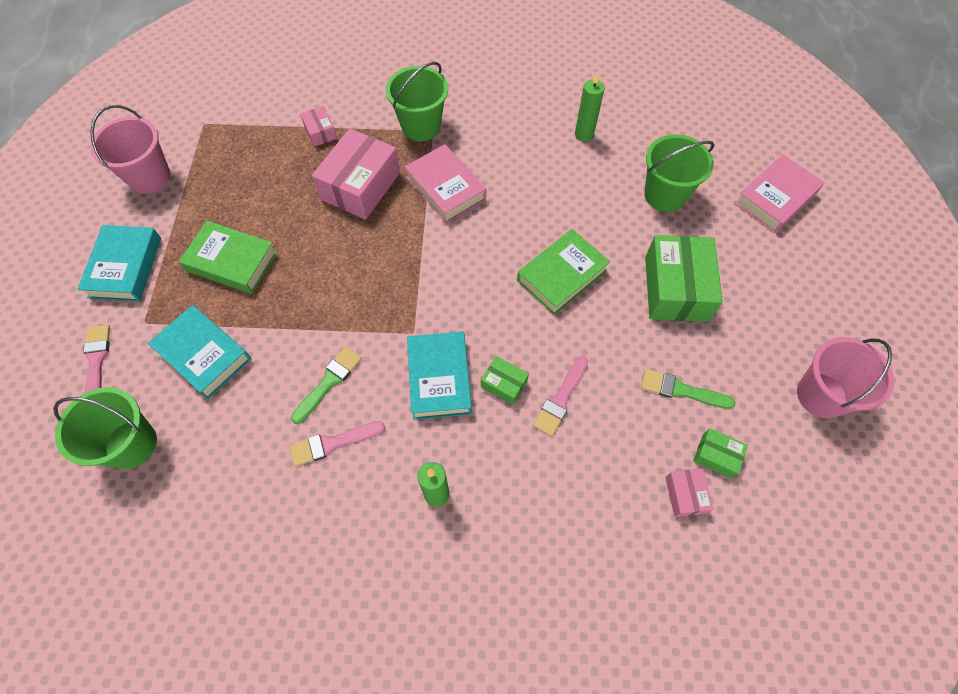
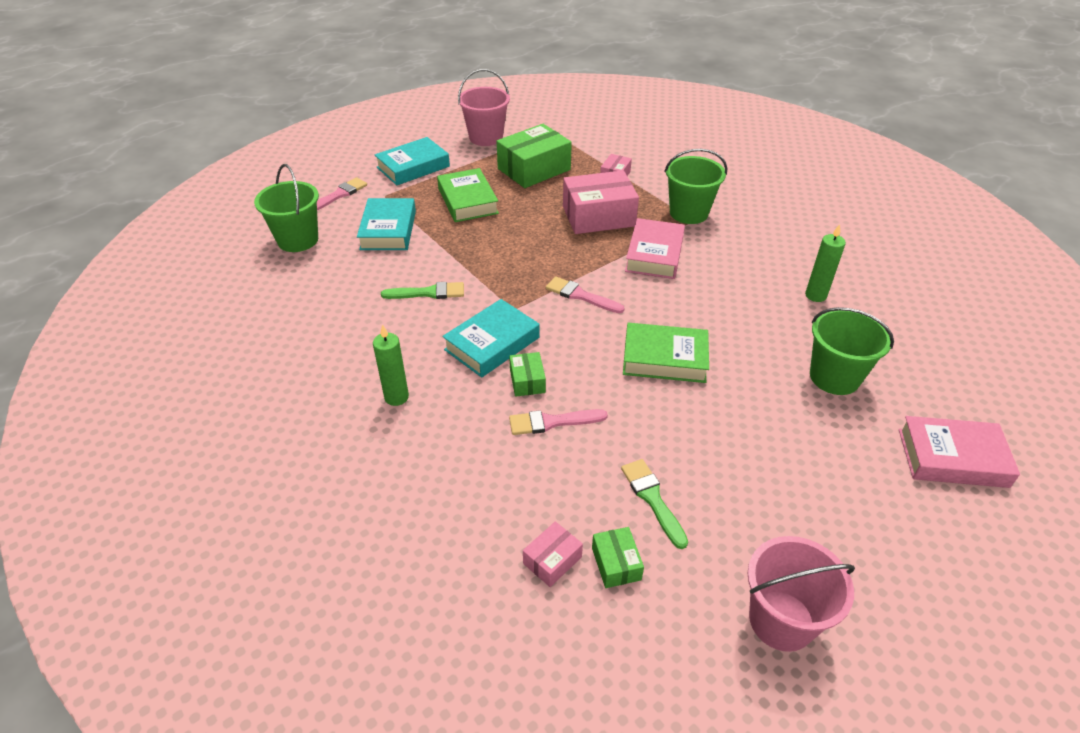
camera: 50 degrees right, 20 degrees down
(332, 443) = (384, 321): pink brush -> pink brush (580, 295)
(676, 288) = (750, 438): green box -> green box (534, 169)

